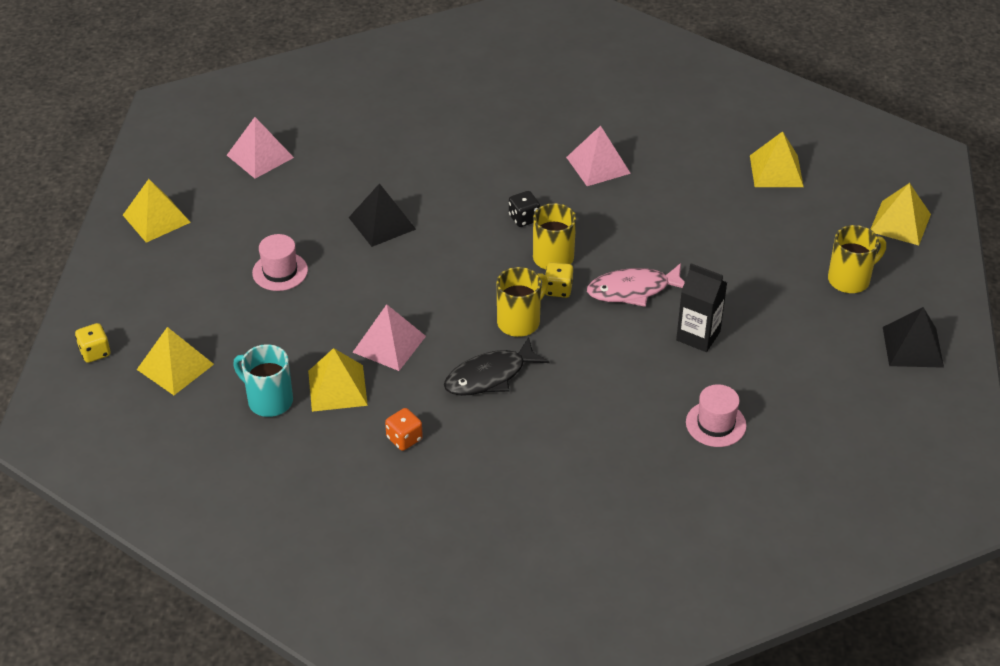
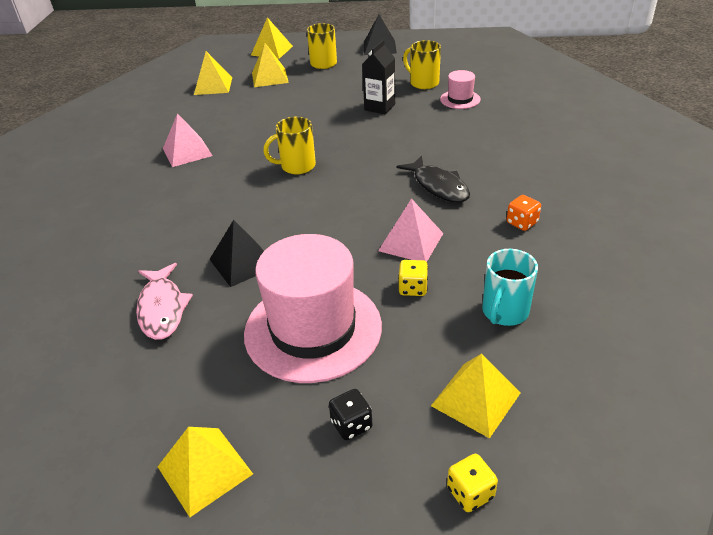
camera: 90 degrees left, 5 degrees down
(260, 156) = (103, 375): pink pyramid -> none
(280, 271) = (313, 329): pink hat -> pink hat, size x2.22
(337, 387) = (473, 267): yellow pyramid -> yellow pyramid (269, 77)
(519, 321) = (374, 176): yellow mug -> yellow mug (423, 83)
(524, 218) = (248, 182): black dice -> black dice (351, 425)
(558, 289) = (335, 162): yellow dice -> yellow dice (413, 288)
(633, 290) = (335, 131): pink fish -> pink fish (162, 308)

